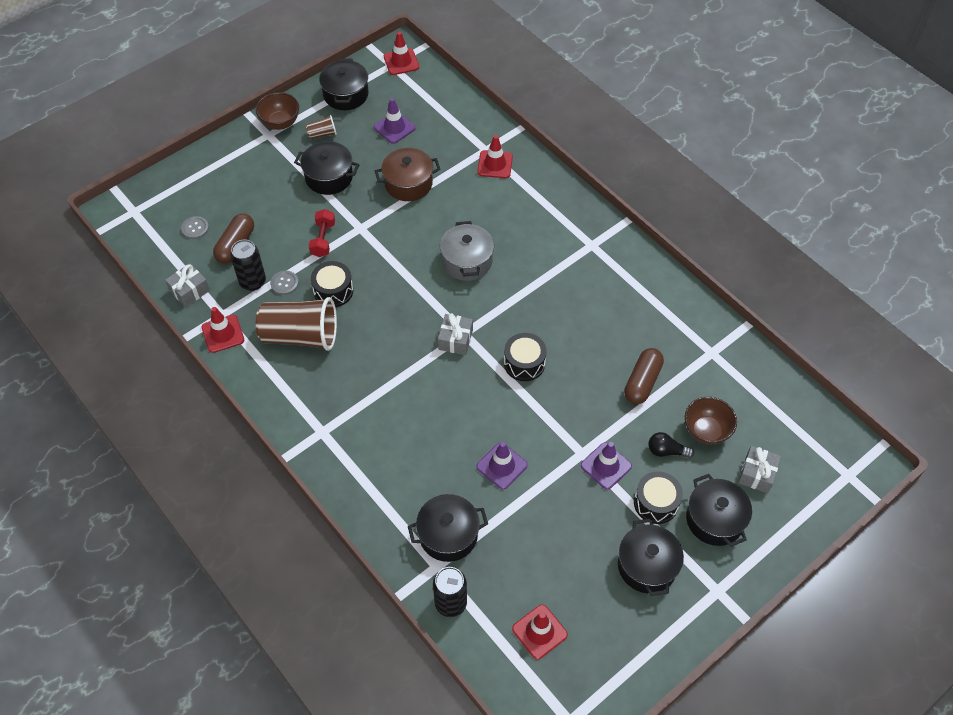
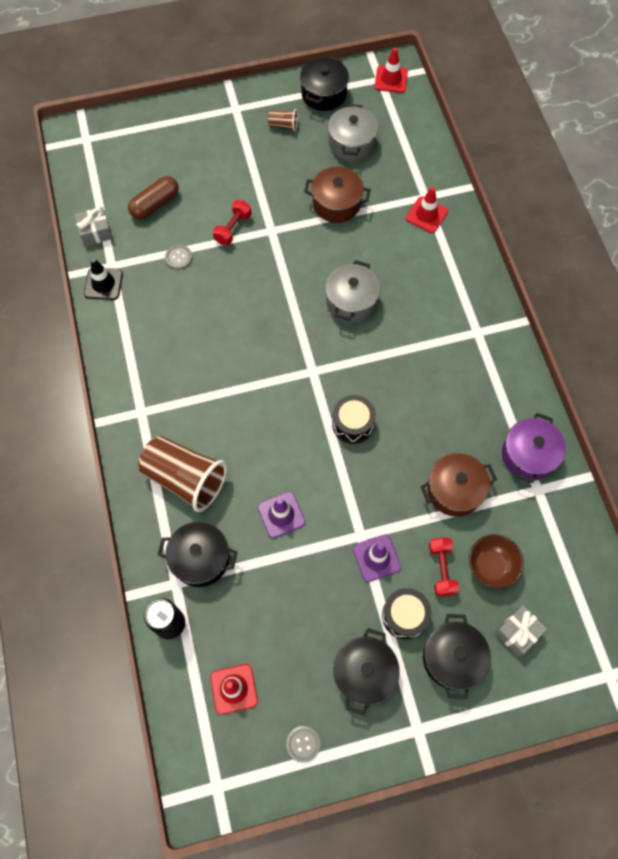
camera: 25 degrees right, 10 degrees up
(195, 228) = (129, 175): grey button -> grey button (303, 744)
(223, 334) = (103, 284): red traffic cone -> black traffic cone
(253, 282) = (152, 245): black can -> none
(280, 123) = (251, 101): brown bowl -> none
(300, 336) = (168, 313): brown cup -> brown cup (185, 479)
(329, 177) = (268, 170): black pot -> none
(333, 291) = (217, 282): black drum -> none
(394, 128) = (351, 143): purple traffic cone -> grey pot
(455, 339) = (301, 374): grey gift -> none
(642, 382) = (454, 490): brown capsule -> brown pot
(666, 451) = (441, 569): black light bulb -> red dumbbell
(689, 328) = (528, 455): none -> purple pot

